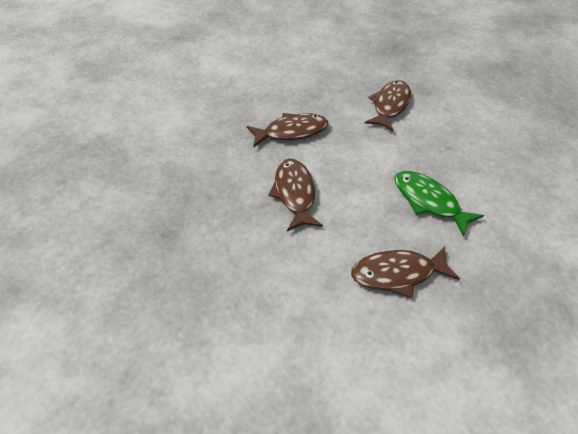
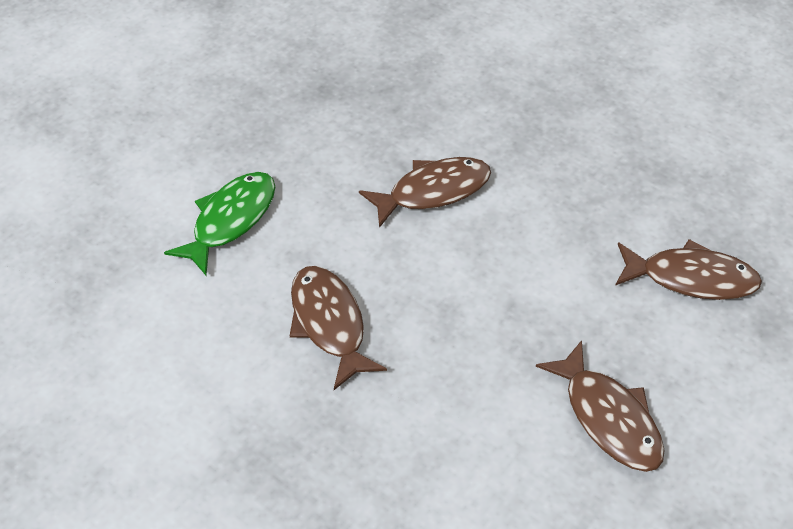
camera: 75 degrees right, 0 degrees up
(292, 132) = (558, 163): brown fish -> brown fish (608, 418)
(428, 201) = (478, 351): green fish -> green fish (231, 220)

